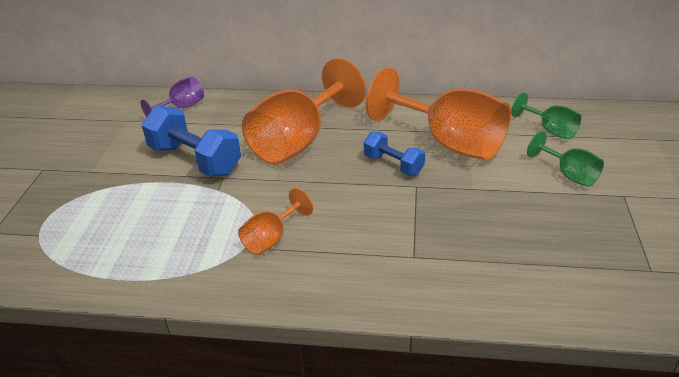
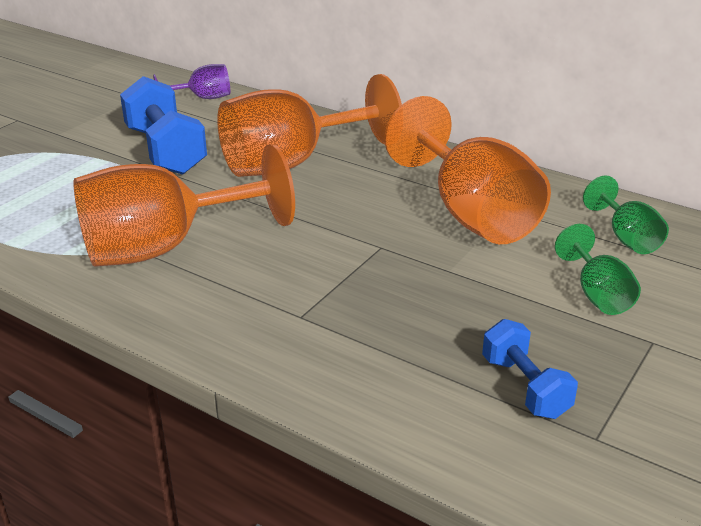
camera: 25 degrees right, 5 degrees down
(271, 238) = (166, 247): orange goblet -> orange goblet, size x2.08
(393, 164) = (377, 217): blue dumbbell -> blue dumbbell (525, 387)

